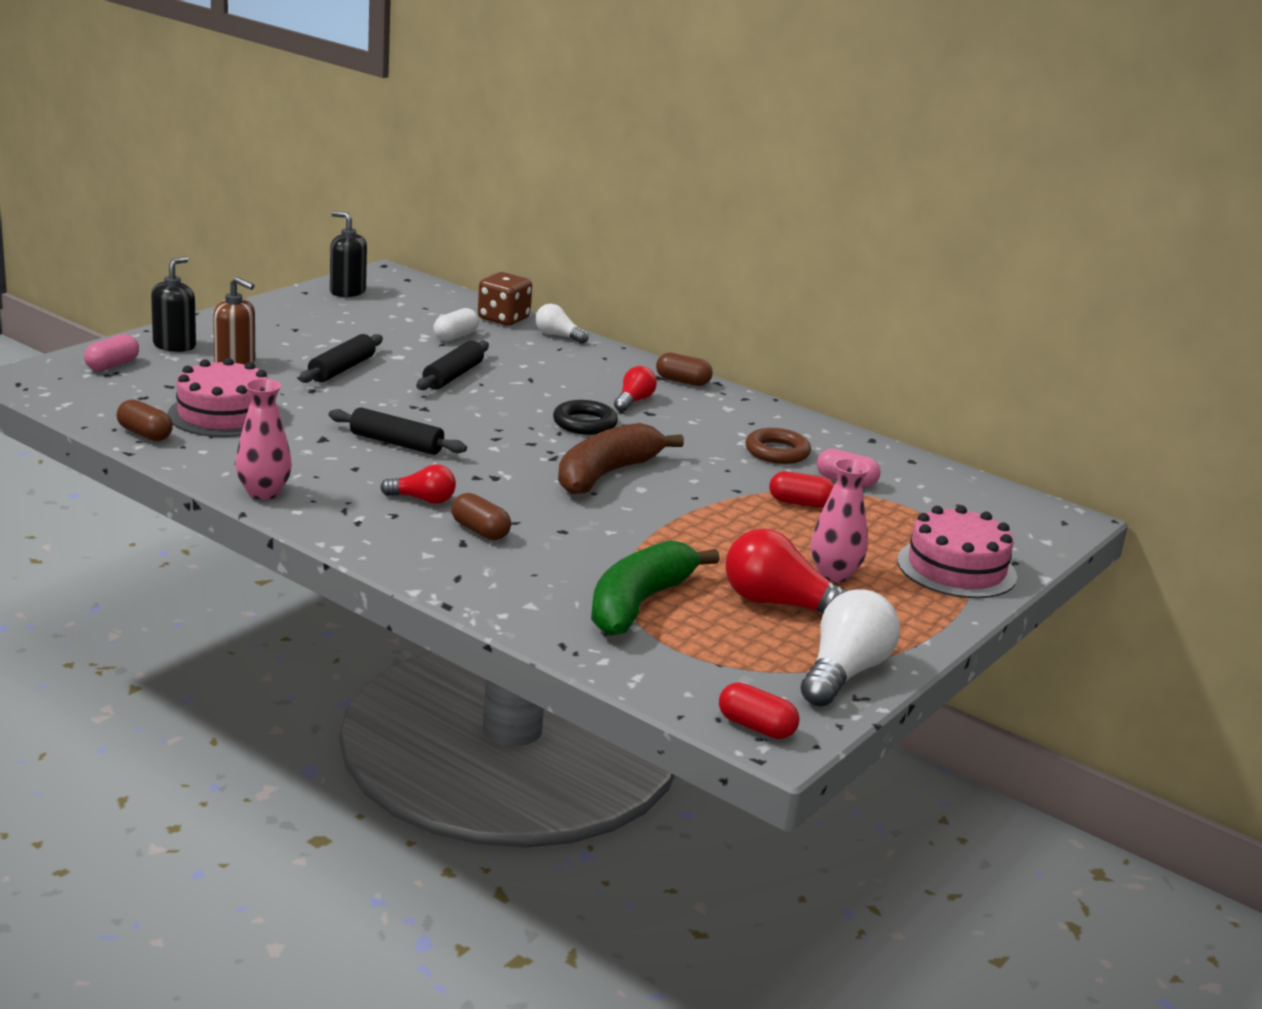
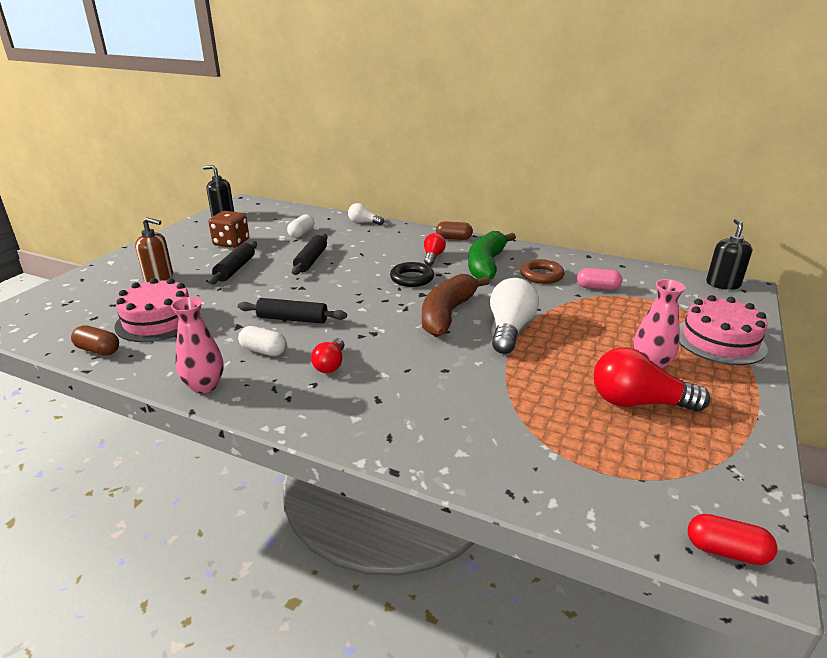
camera: 10 degrees left, 5 degrees up
(112, 365) = (67, 296): pink capsule -> none
(174, 345) = (113, 272): black soap dispenser -> black soap dispenser (723, 284)
(346, 471) = (264, 351): none -> white capsule
(422, 500) = (330, 364): red light bulb -> red light bulb turned 105 degrees clockwise
(480, 531) = (385, 384): brown capsule -> none
(503, 319) = (326, 217): brown dice -> brown dice (231, 243)
(639, 603) = (540, 428): green banana -> green banana (486, 265)
(800, 503) = (584, 310): red capsule -> none
(844, 673) = (736, 462): white light bulb -> white light bulb (509, 330)

